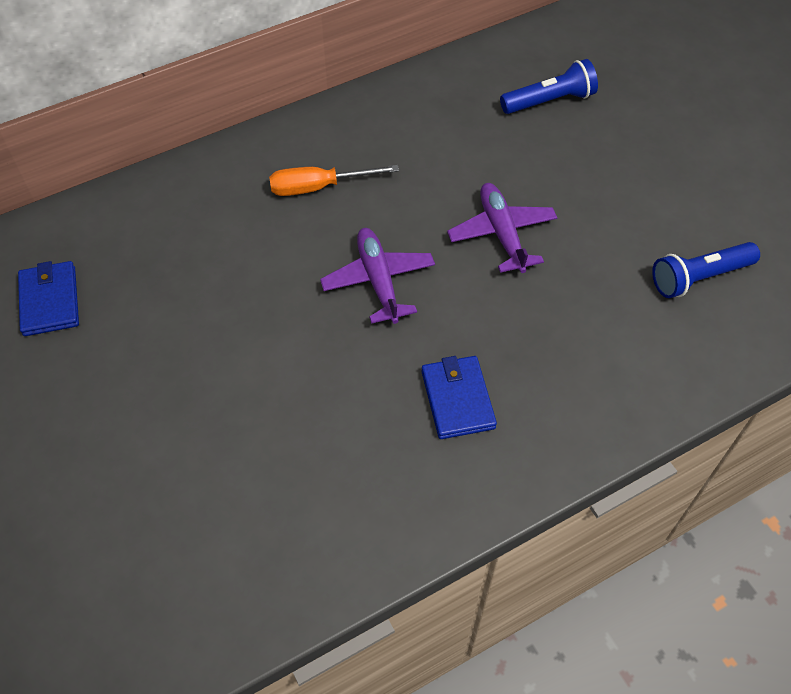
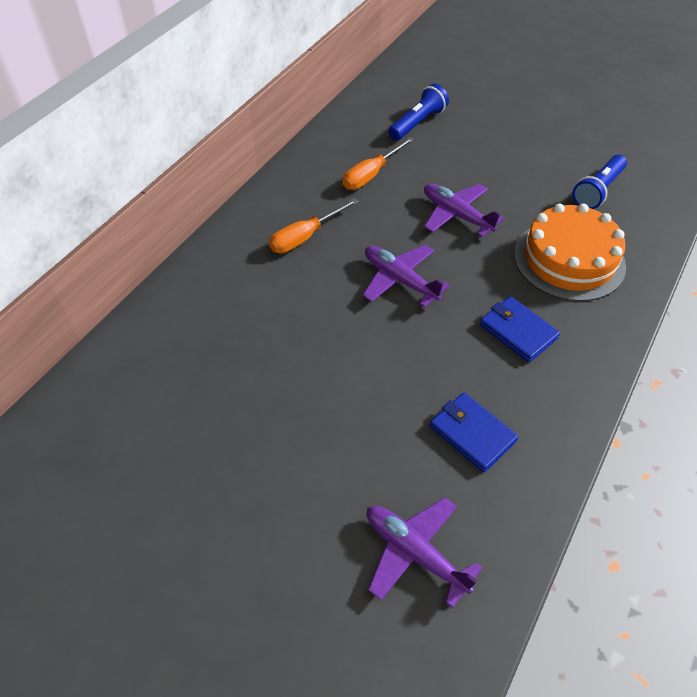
camera: 30 degrees left, 5 degrees down
(50, 301) = (154, 408): blue wallet -> blue wallet (472, 434)
(170, 566) = (415, 552): none -> purple plane
(445, 144) = (371, 175): none -> orange screwdriver
(588, 345) = (569, 259): none -> orange cake

